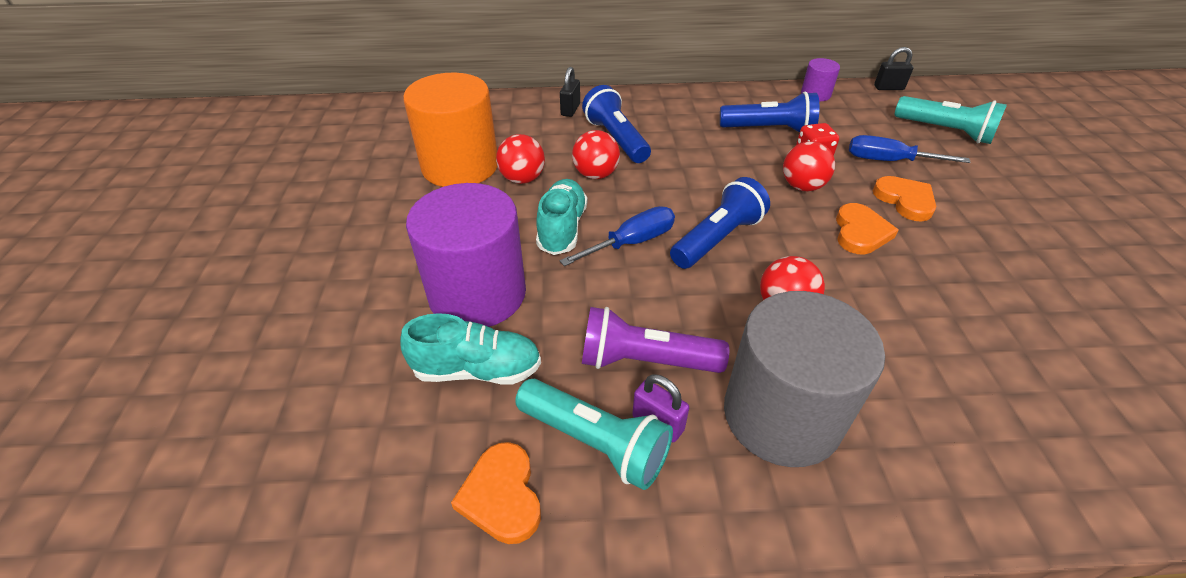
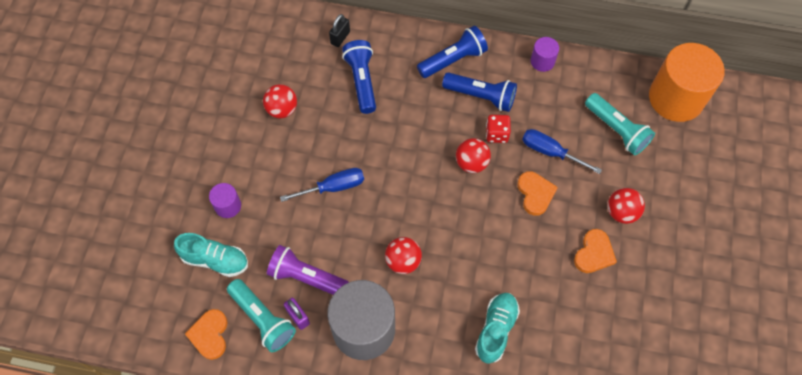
camera: 15 degrees right, 20 degrees up
(460, 166) = (243, 86): orange cylinder -> orange cylinder (676, 98)
(477, 294) = (228, 206): purple cylinder -> purple cylinder, size x0.45
(562, 228) = (294, 164): turquoise shoe -> turquoise shoe (496, 330)
(595, 174) = (333, 117): red ball -> red ball (621, 212)
(717, 238) = (389, 197): blue flashlight -> blue flashlight (453, 60)
(860, 232) = (485, 215): orange heart -> orange heart (594, 253)
(888, 88) = (608, 66): black padlock -> none

